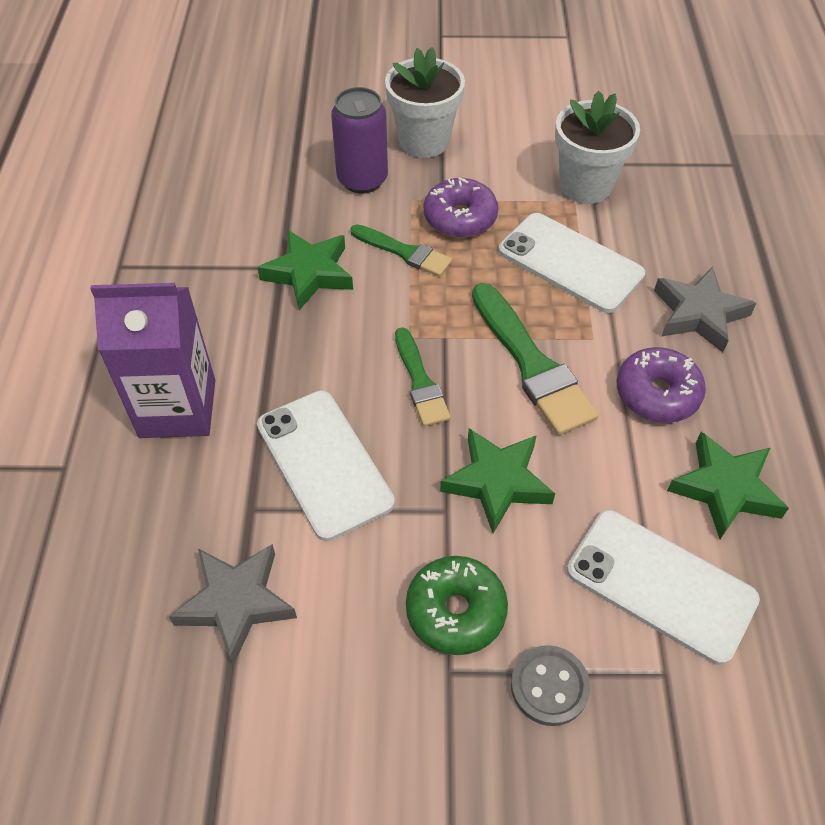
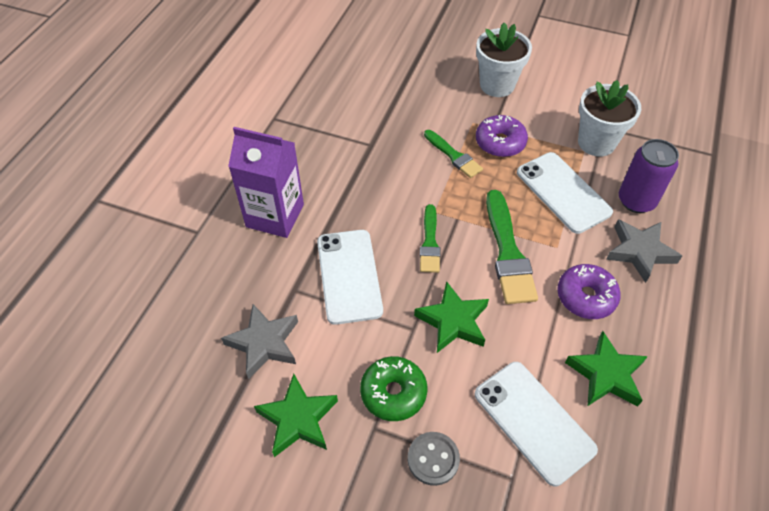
camera: 20 degrees right, 0 degrees up
(309, 273) = (387, 153): green star -> green star (298, 419)
(362, 180) = (445, 101): purple can -> purple can (636, 201)

